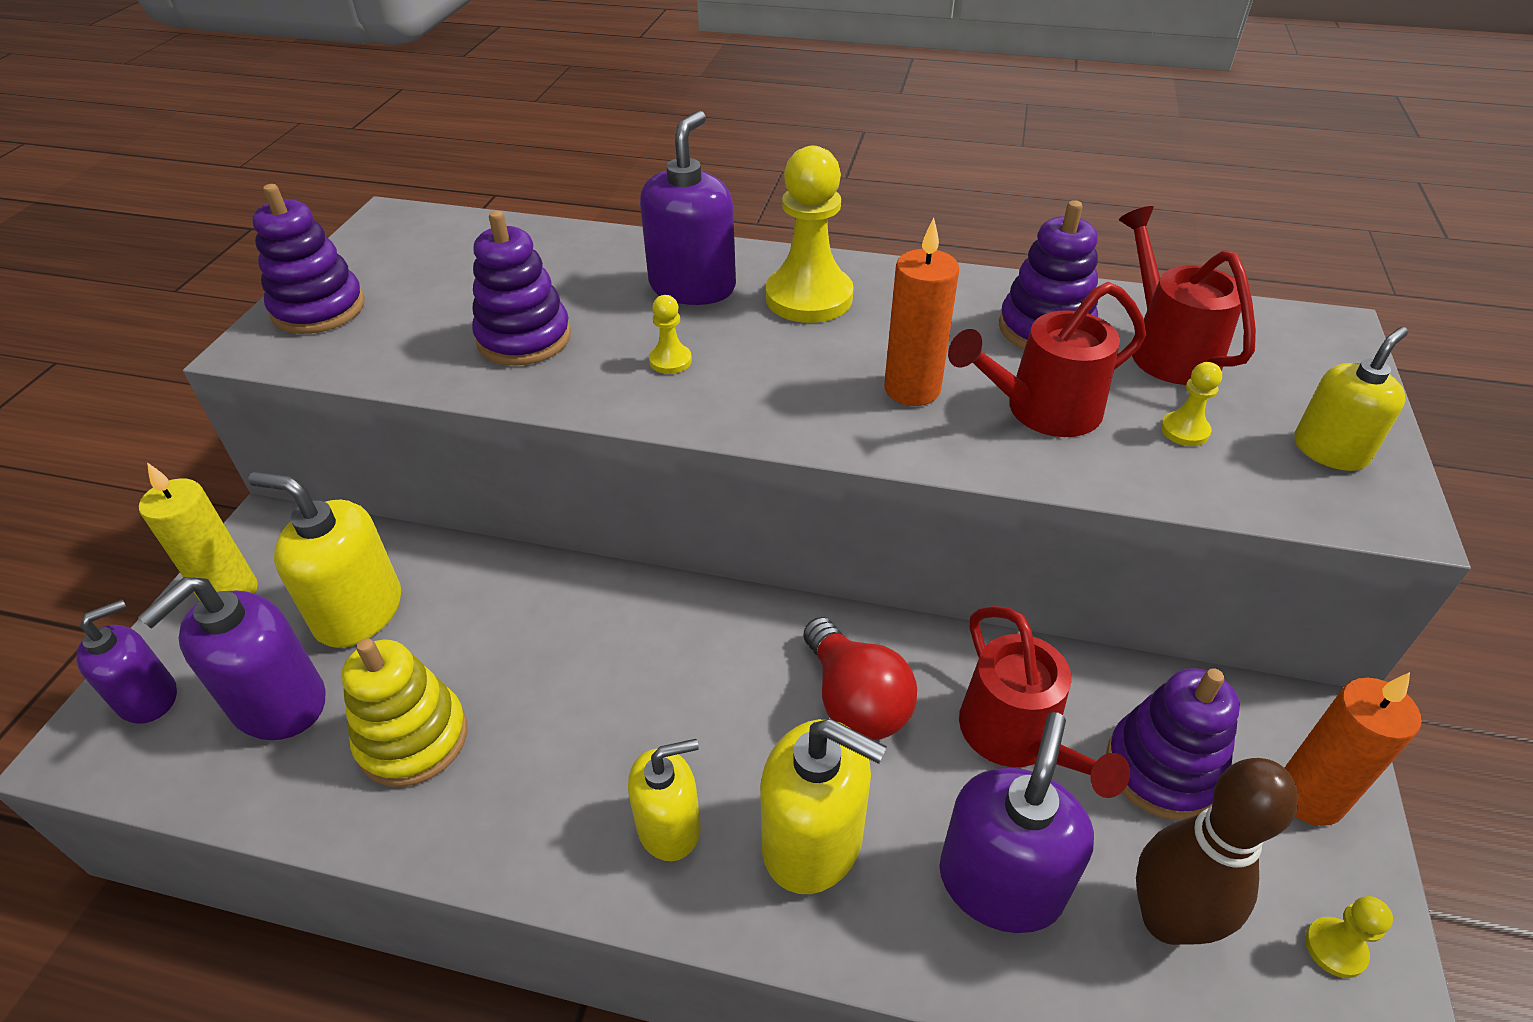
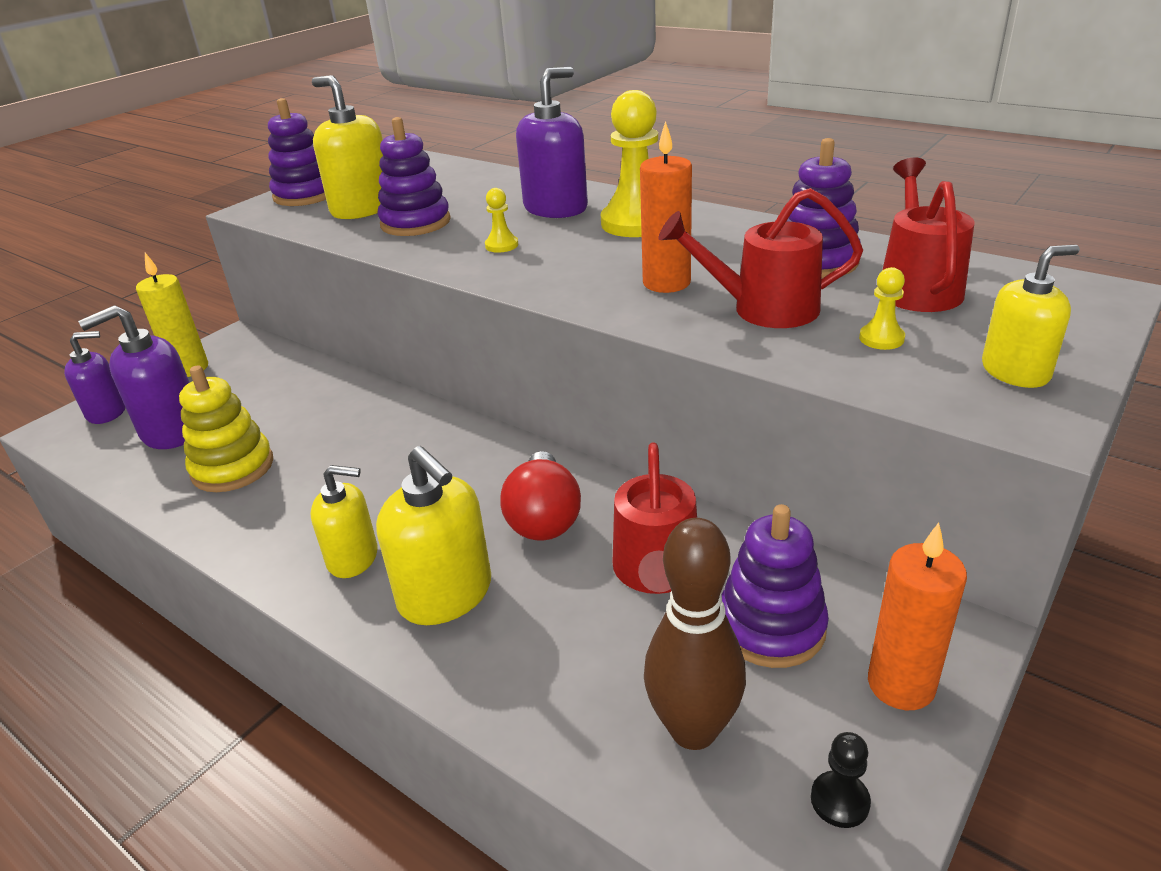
camera: 25 degrees right, 10 degrees down
(358, 612) = (253, 393): yellow soap dispenser -> yellow soap dispenser (362, 209)
(1000, 883) = (569, 662): purple soap dispenser -> none
(1335, 948) = (840, 801): yellow pawn -> black pawn

